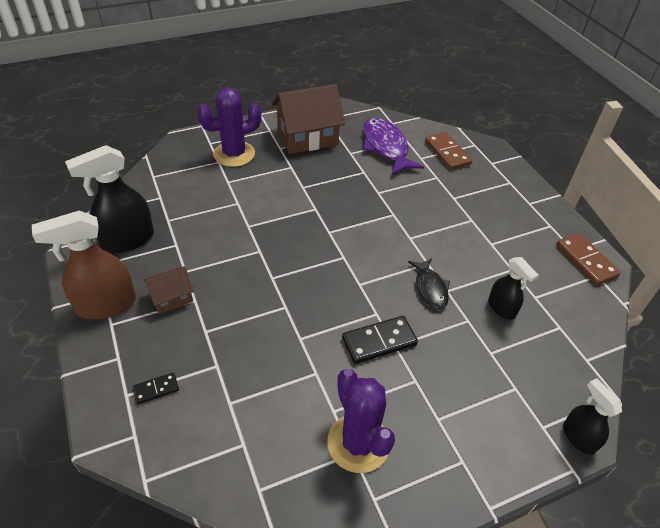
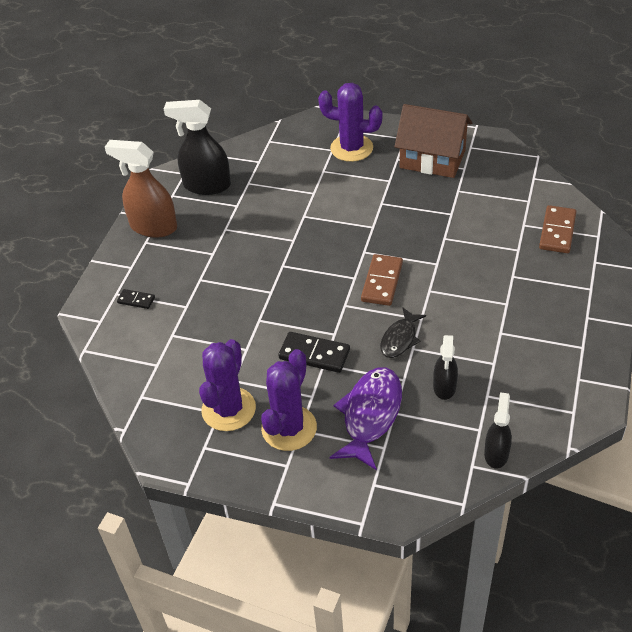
camera: 45 degrees right, 0 degrees up
(171, 297) = (199, 244): brown house -> none
(386, 147) = (499, 199): purple fish -> purple fish (370, 415)
(428, 424) = (289, 428): none -> purple cactus
(578, 437) = (393, 508): black spray bottle -> black spray bottle (496, 453)
(586, 261) = (578, 394): brown domino -> brown domino (382, 282)

